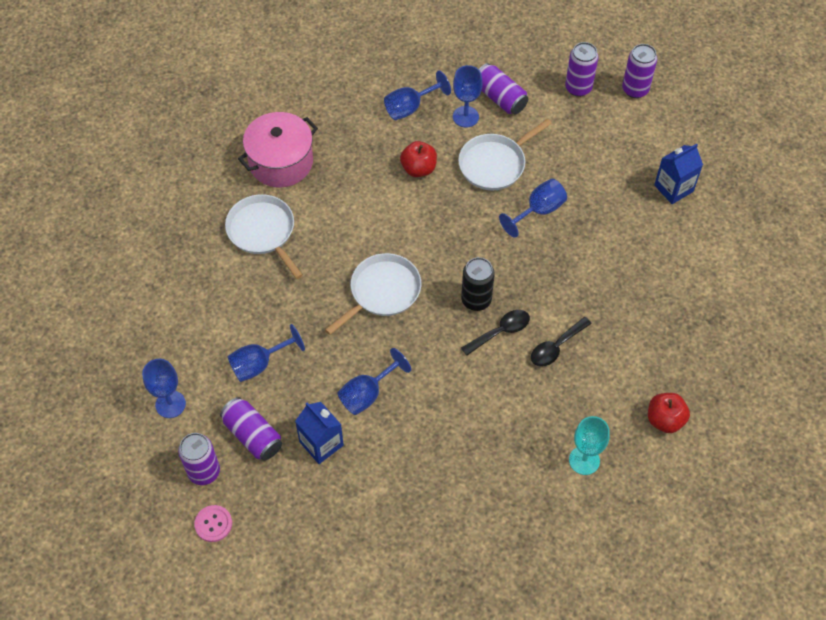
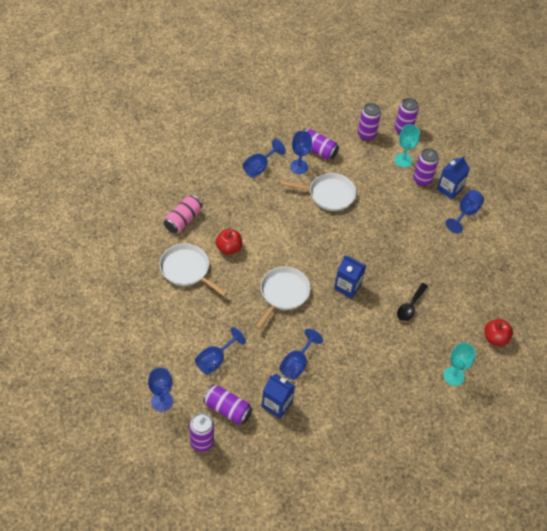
camera: 20 degrees left, 5 degrees down
(213, 524) = (221, 476): pink button -> none
(281, 162) = (183, 220): pink pot -> pink can
(418, 169) = (279, 207): red apple -> red apple (229, 248)
(476, 300) = (347, 286): black can -> blue carton
(494, 164) = (329, 194): white pan -> white pan turned 120 degrees counterclockwise
(500, 332) = (371, 304): black spoon -> none
(538, 211) = (368, 220): blue goblet -> blue goblet (465, 213)
(619, 134) = (403, 160): none -> turquoise goblet
(637, 168) = (422, 180): none -> purple can

